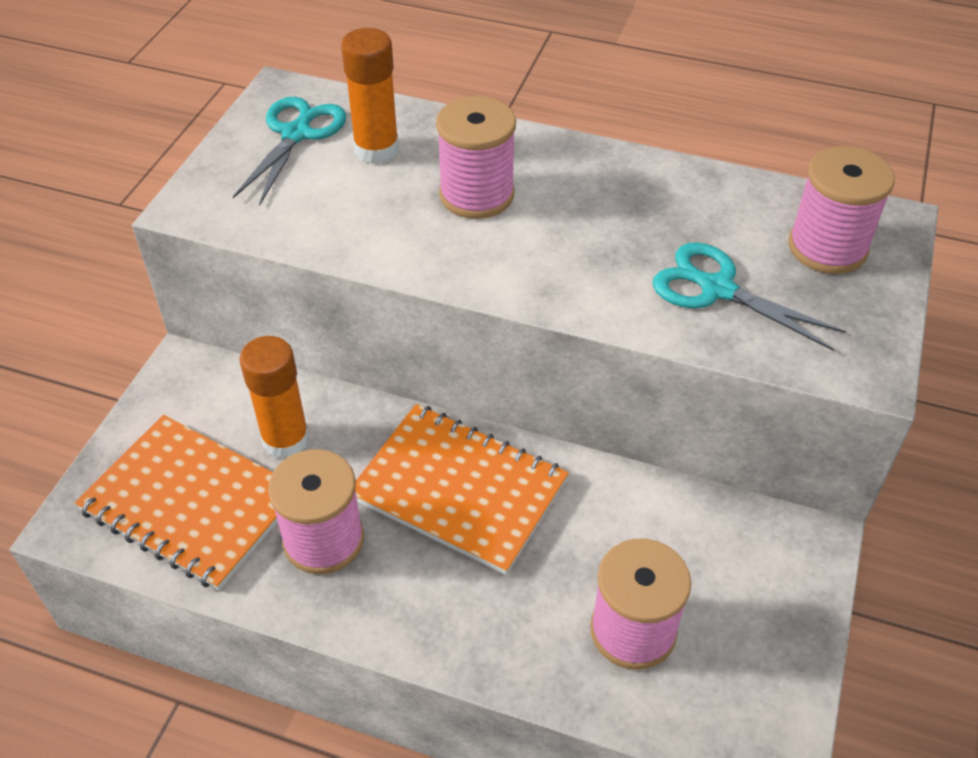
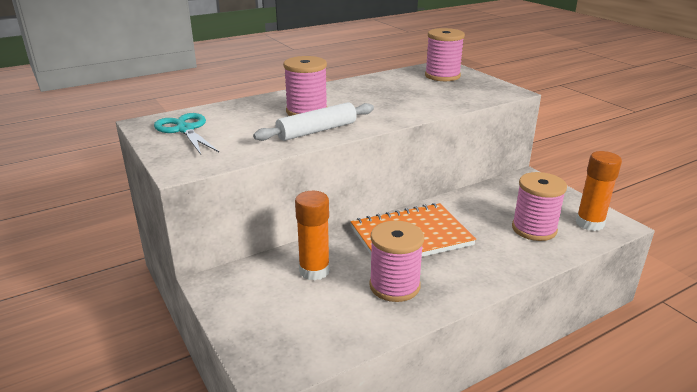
camera: 50 degrees left, 20 degrees down
(191, 503) = (314, 320): orange notebook -> none
(376, 150) = (235, 118): orange glue stick -> orange glue stick (589, 223)
(420, 245) = (317, 131): none -> white rolling pin
(716, 288) = (435, 95): turquoise scissors -> none

